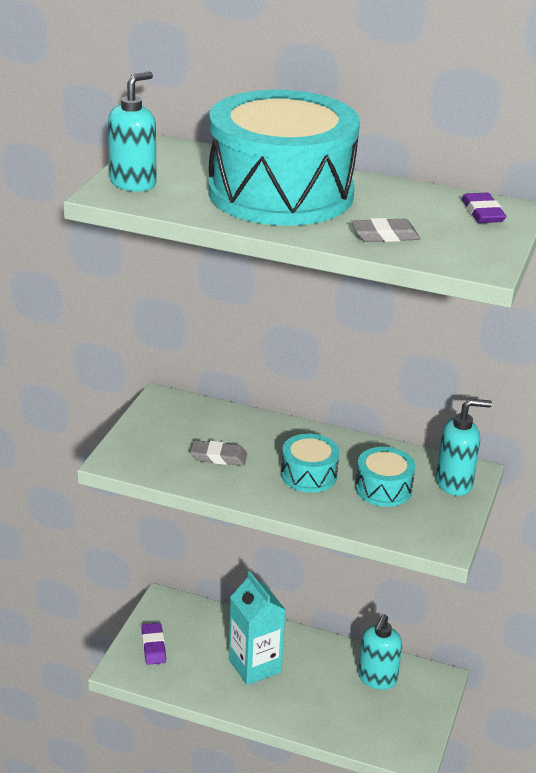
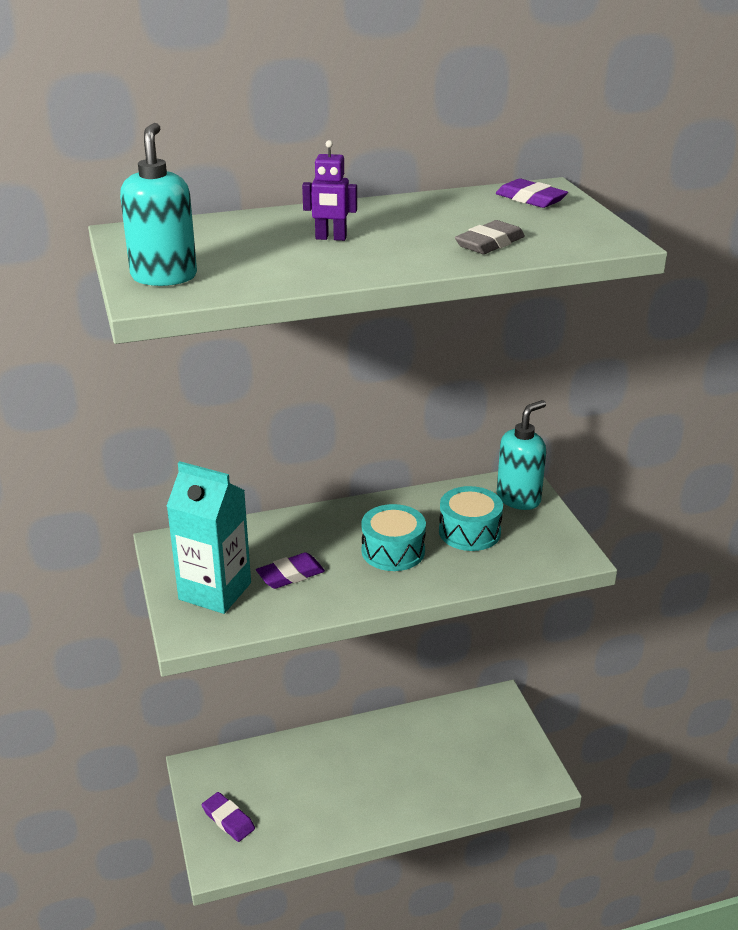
camera: 35 degrees left, 0 degrees up
(218, 457) = (290, 575): grey eraser -> purple eraser
(254, 666) = (340, 781): turquoise carton -> turquoise carton (215, 591)
(280, 193) = (331, 238): turquoise drum -> purple robot
(377, 679) = (453, 730): turquoise soap dispenser -> none

